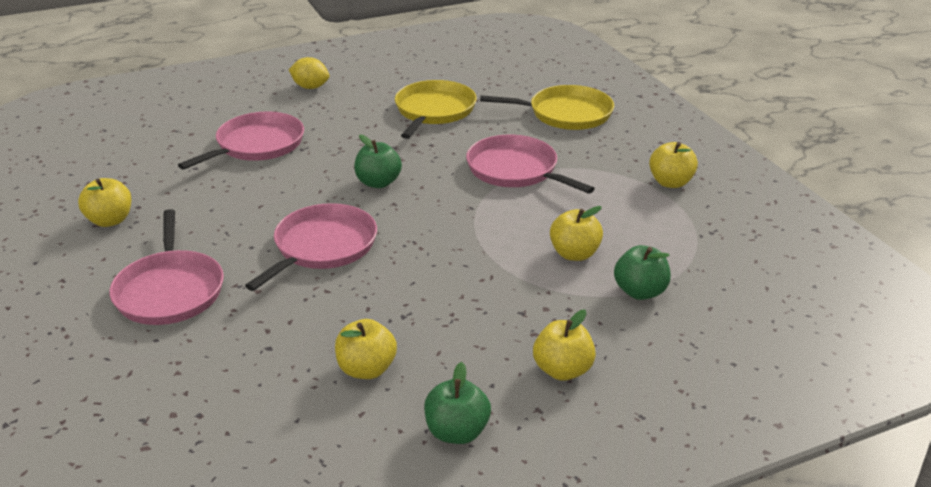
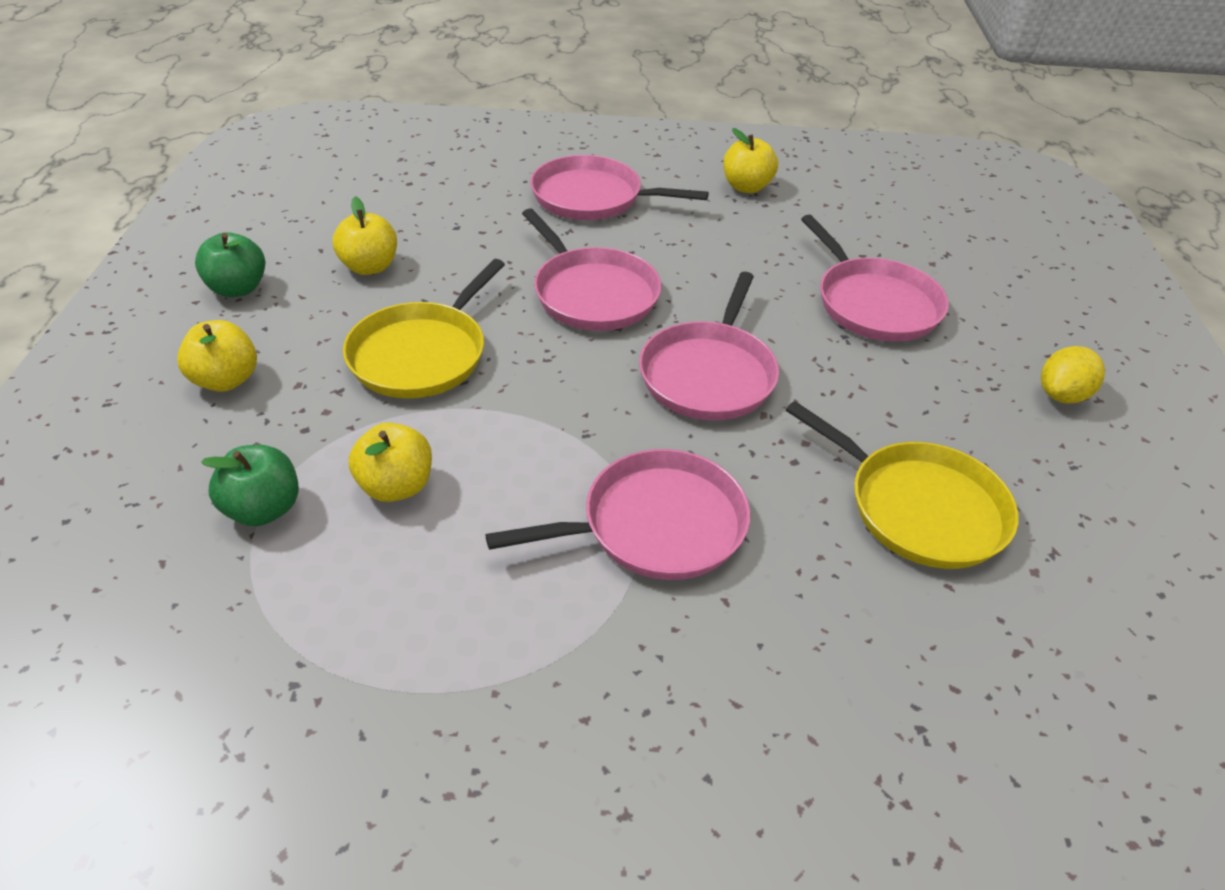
camera: 115 degrees right, 10 degrees up
(378, 183) = (709, 374): green apple -> pink pan
(565, 114) = (832, 704): yellow pan -> yellow pan (422, 354)
(670, 182) = (471, 725): yellow apple -> none

